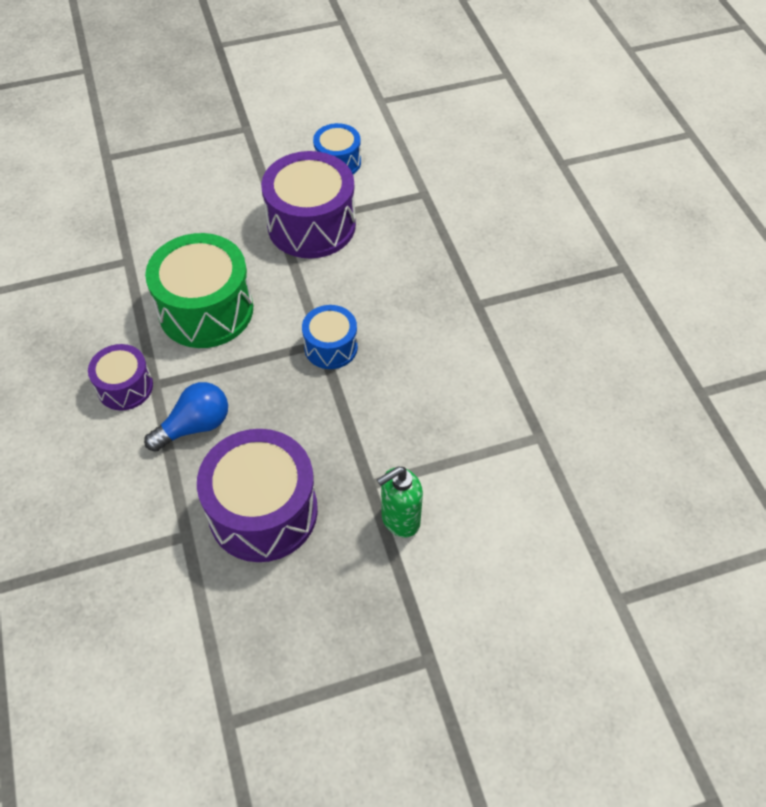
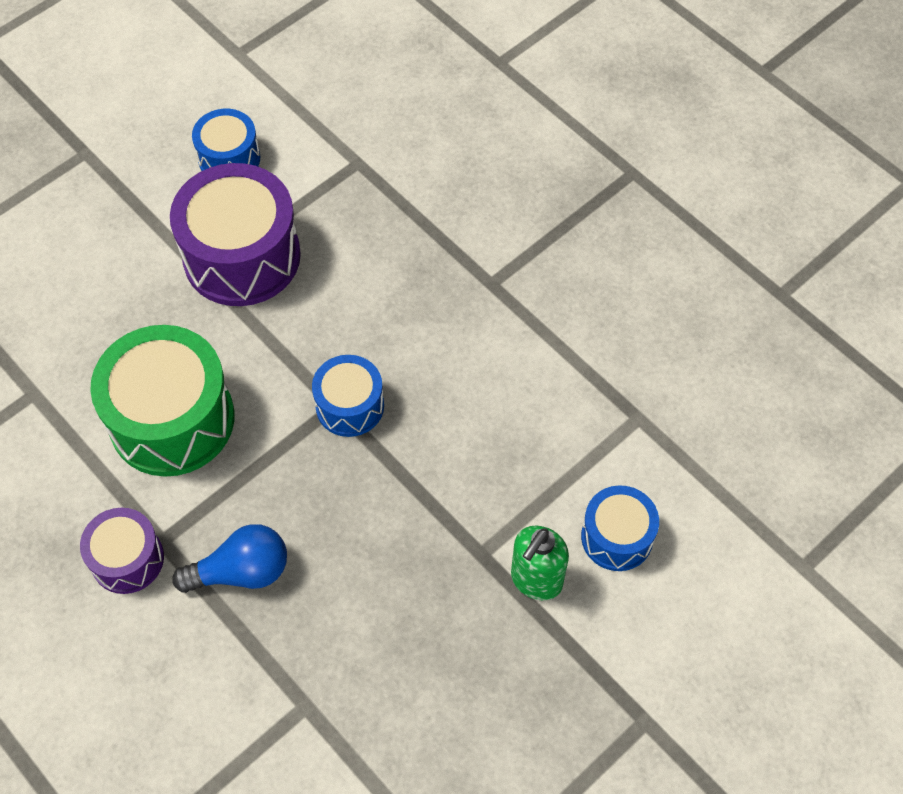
camera: 25 degrees left, 5 degrees up
(195, 426) = (241, 571): blue light bulb -> blue light bulb turned 45 degrees clockwise
(263, 511) = (378, 638): purple drum -> none
(478, 515) = (617, 537): none -> blue drum

